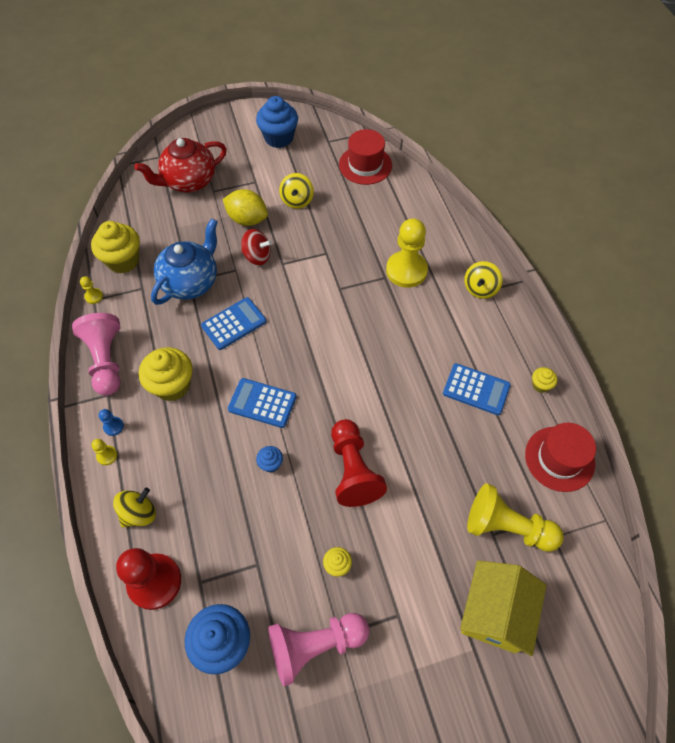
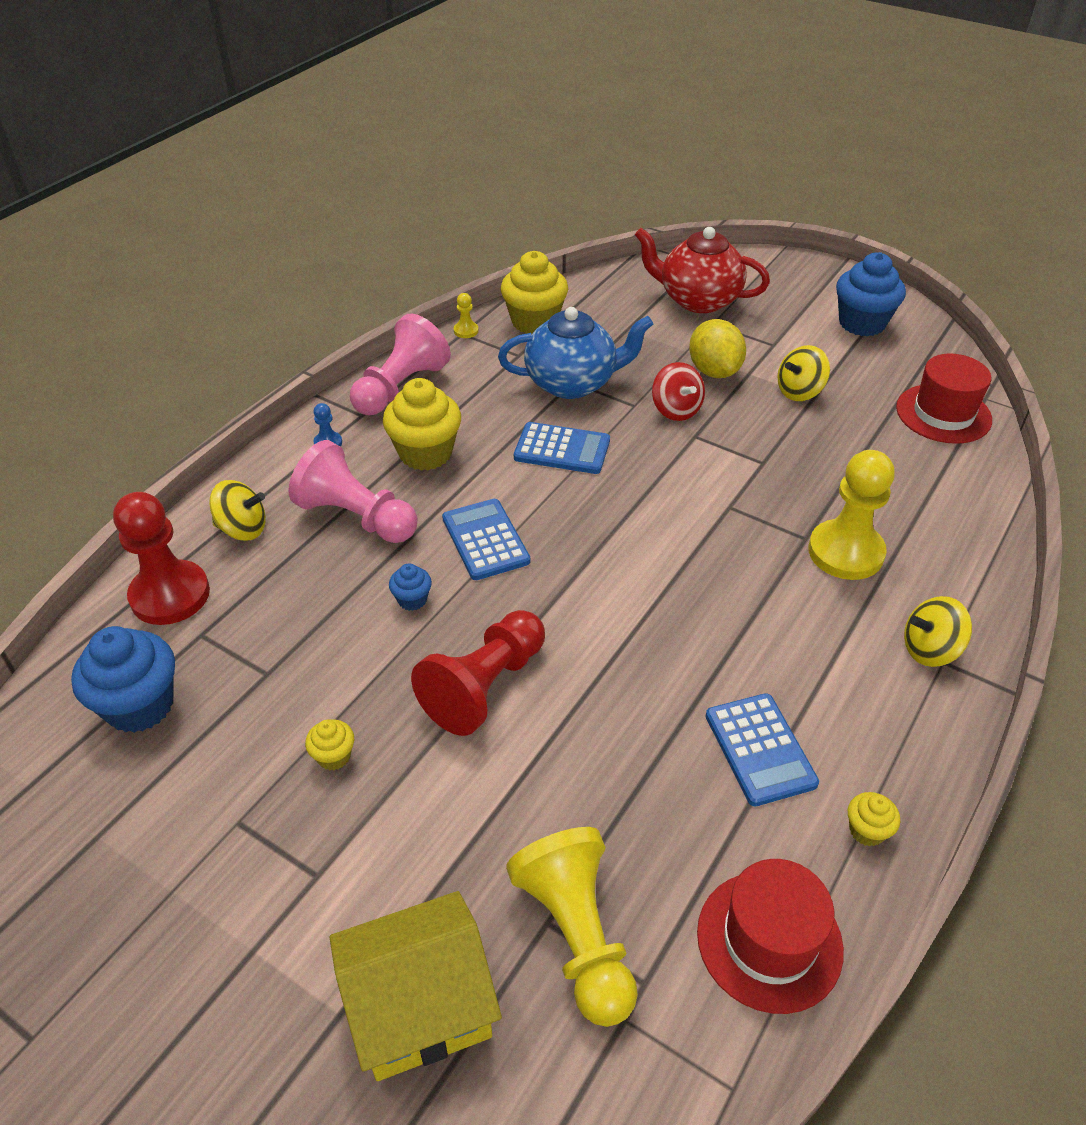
camera: 50 degrees right, 15 degrees down
(107, 455) = (288, 460): yellow pawn -> none
(315, 645) = (202, 804): pink pawn -> pink pawn (356, 517)

